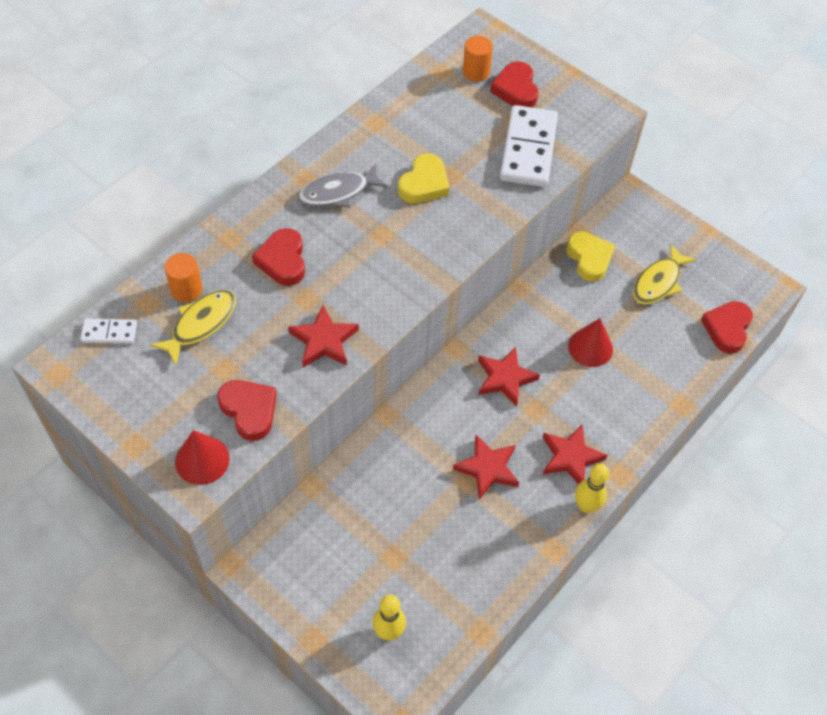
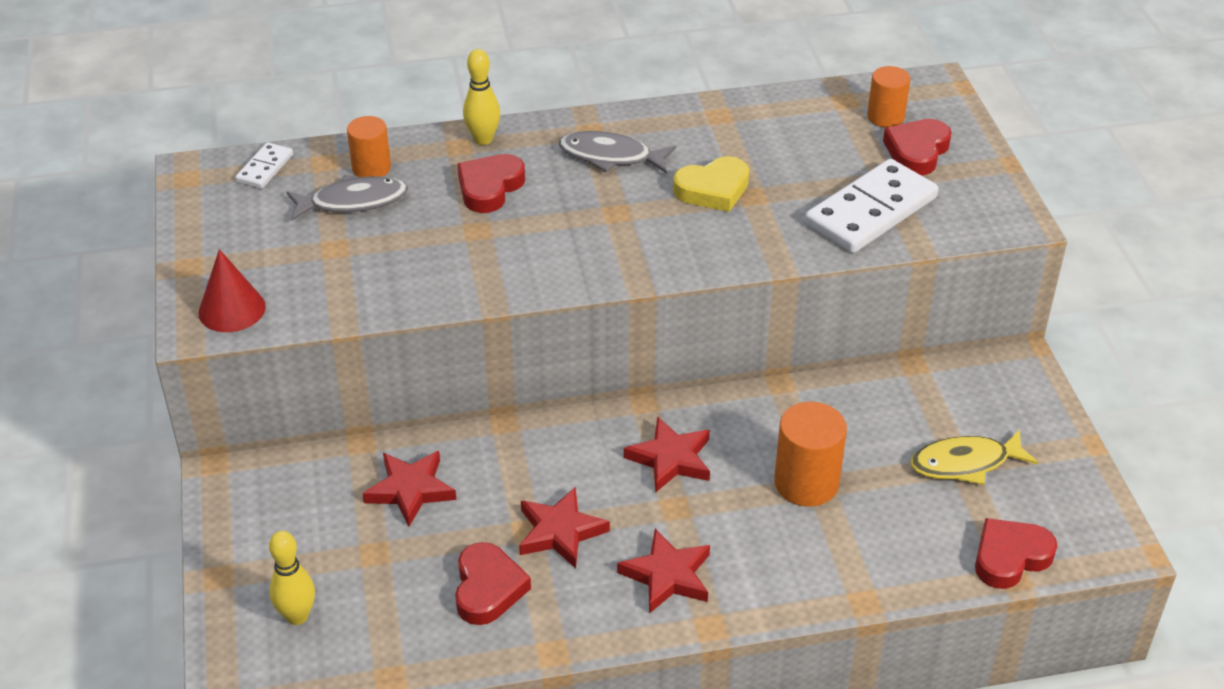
camera: 40 degrees right, 15 degrees down
(109, 332) = (265, 168): white domino -> white domino turned 75 degrees clockwise
(201, 324) = (353, 202): yellow fish -> grey fish
(249, 410) = (319, 293): red heart -> red heart (488, 588)
(324, 341) = (455, 273): red star -> red star (410, 490)
(586, 506) = (635, 633): yellow bowling pin -> yellow bowling pin (483, 139)
(589, 258) = (898, 396): yellow heart -> none
(590, 347) = (806, 483): red cone -> orange cylinder

